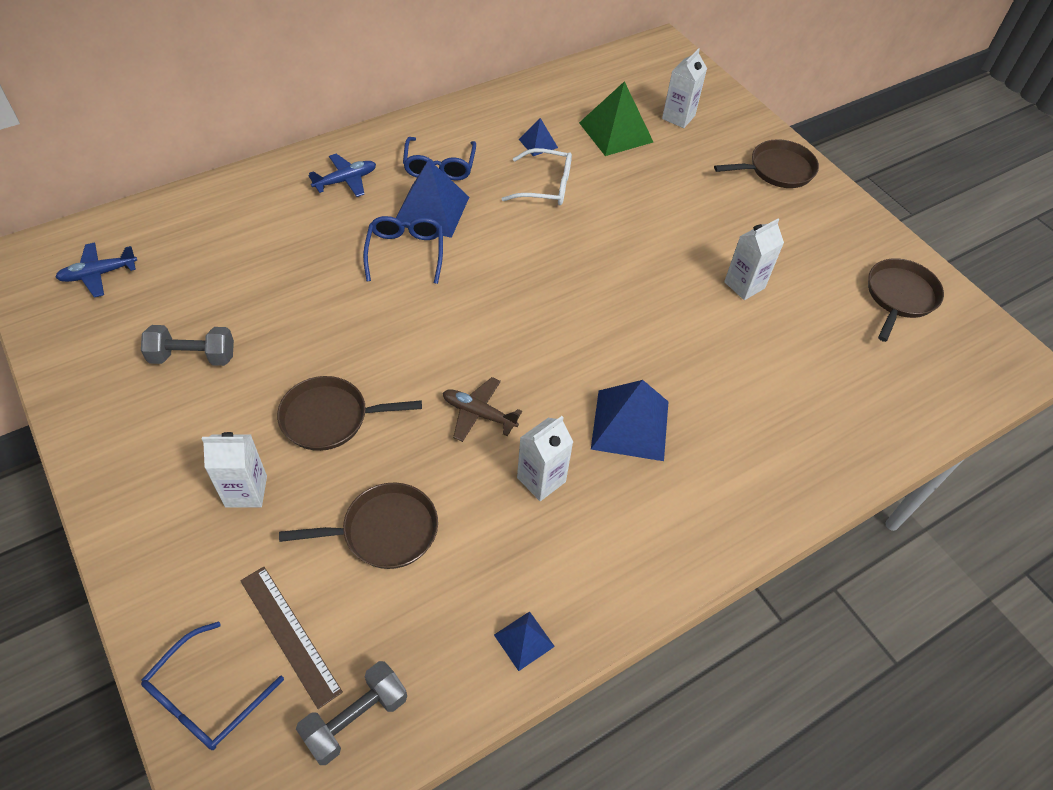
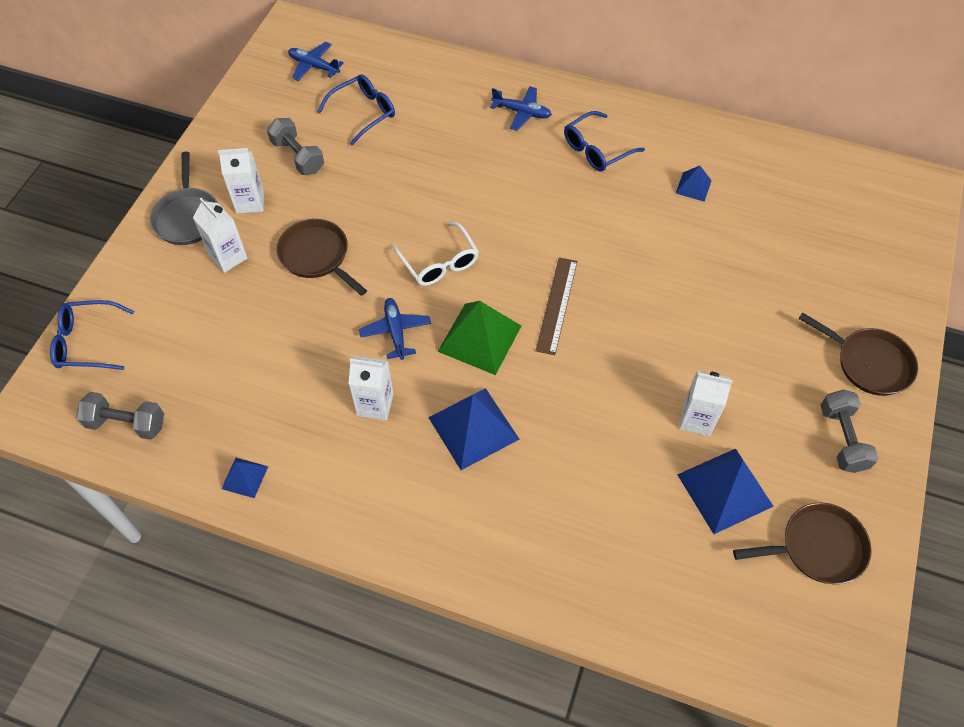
camera: 55 degrees right, 5 degrees up
(151, 495) = (187, 217): none -> grey pan
(289, 635) = (153, 351): brown ruler -> brown ruler (556, 305)
(384, 531) = (260, 346): brown pan -> none
(405, 252) = (493, 191): blue glasses -> blue glasses (363, 113)
(431, 210) = (548, 176): blue pyramid -> blue pyramid (724, 490)
(478, 414) = (395, 331): brown plane -> blue plane
(546, 186) = (652, 223): white glasses -> white glasses (439, 262)
(615, 132) = (769, 225): green pyramid -> green pyramid (479, 338)
(678, 117) = (844, 253): white carton -> white carton (250, 202)
(825, 224) = (842, 438): none -> grey dumbbell

